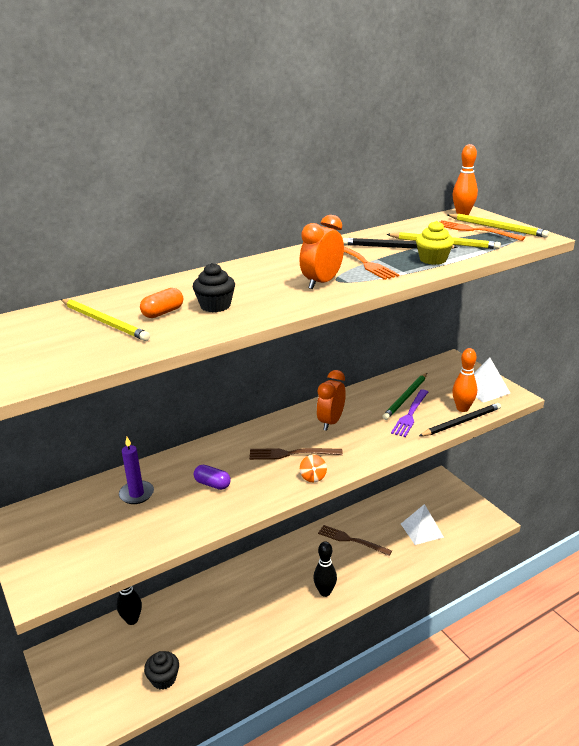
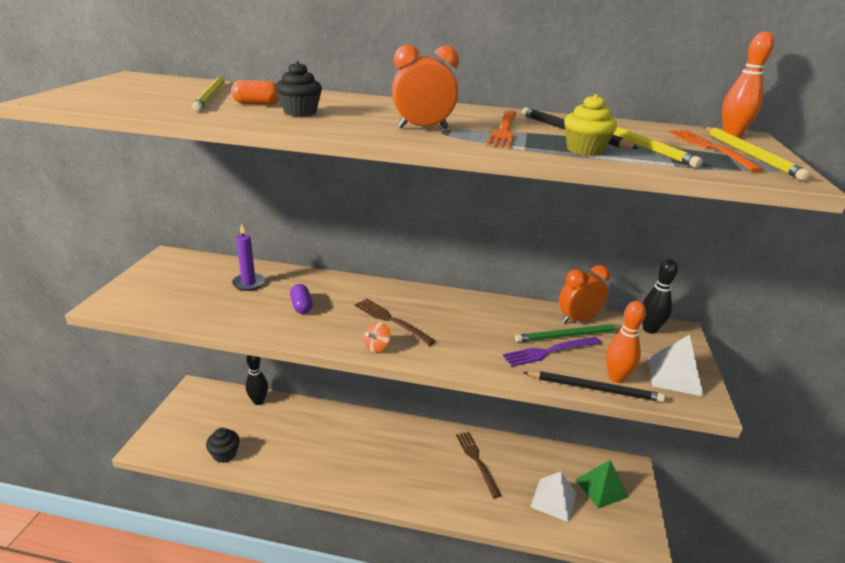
camera: 40 degrees right, 0 degrees up
(325, 592) = (402, 484): black bowling pin -> black bowling pin (649, 329)
(331, 422) = (463, 316): orange clock -> orange clock (578, 319)
(437, 503) = (601, 488): none -> green pyramid

